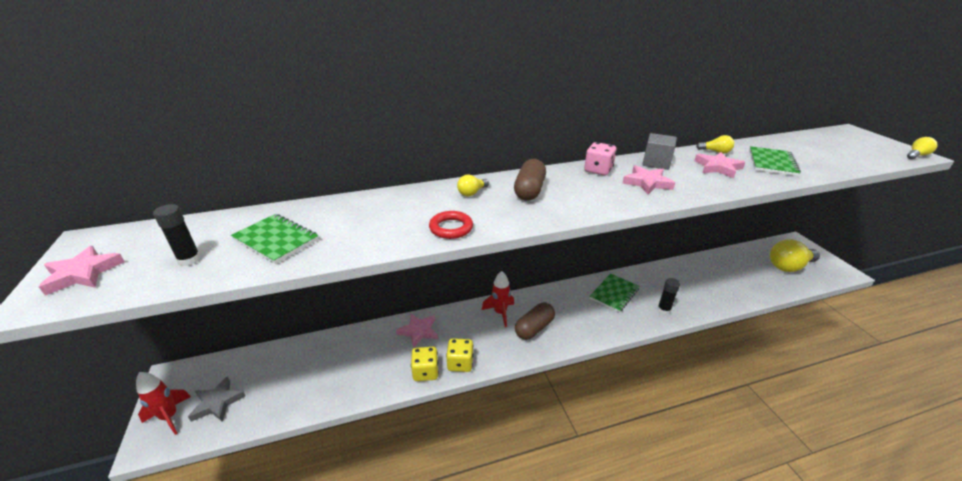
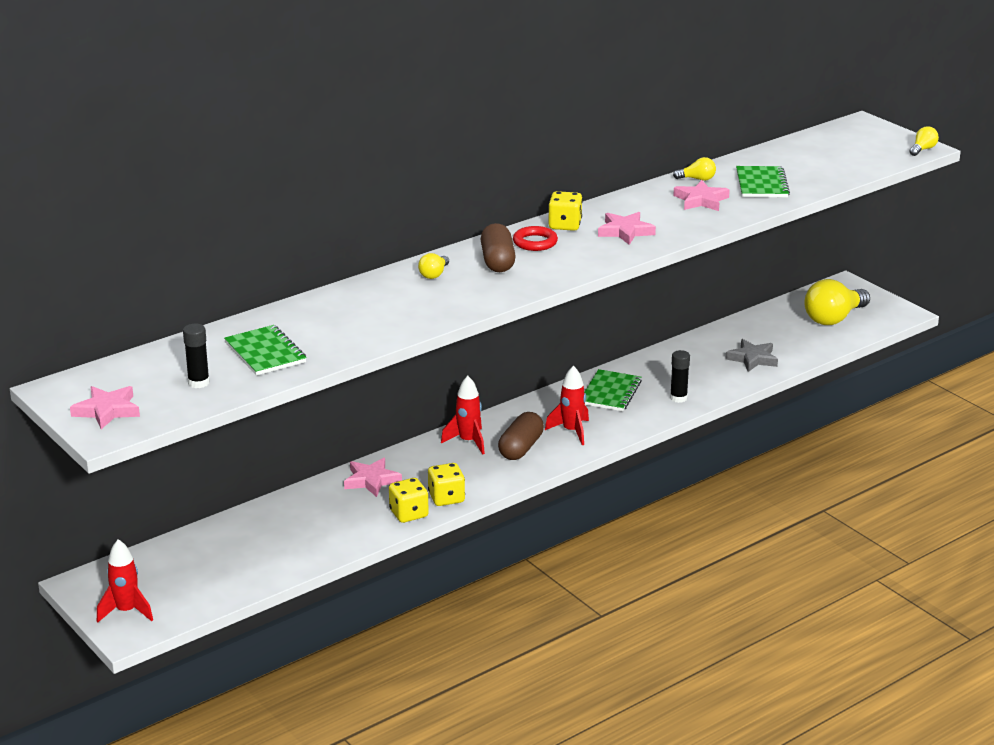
camera: 20 degrees left, 5 degrees down
(217, 402) = (172, 589): grey star -> grey star (752, 359)
(276, 240) = (265, 353): green notebook -> green notebook turned 45 degrees clockwise
(451, 228) = (439, 312): red ring -> red ring (535, 242)
(576, 322) = (571, 431): none -> red rocket
(598, 170) = (565, 225): pink dice -> yellow dice
(656, 163) = (630, 205): grey cube -> none

